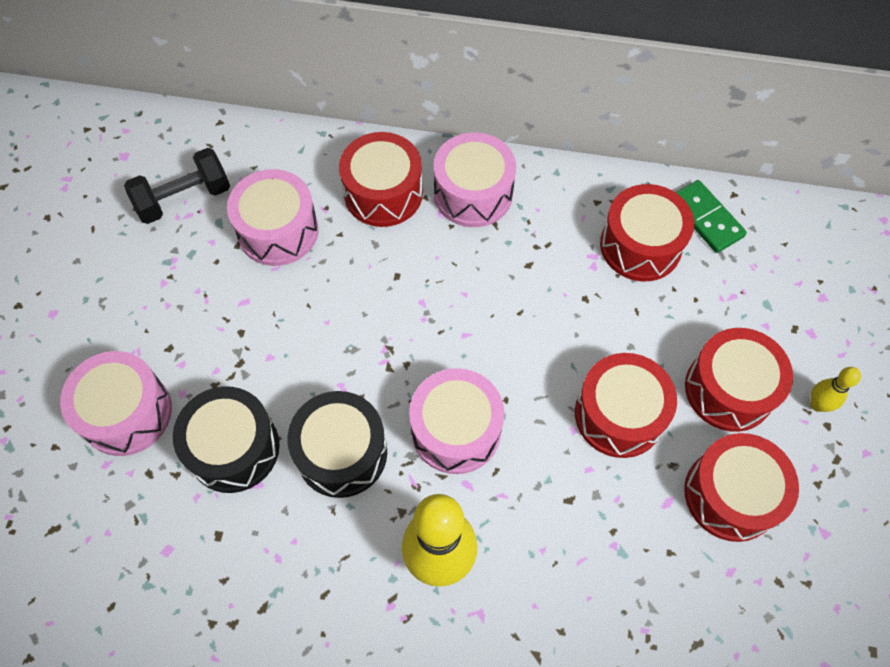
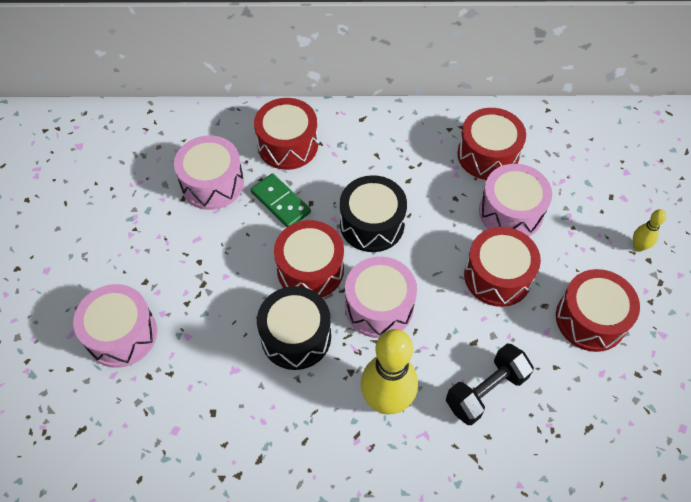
camera: 10 degrees left, 5 degrees down
(184, 198) = (134, 170): black dumbbell -> black dumbbell (486, 391)
(234, 448) = (211, 347): black drum -> black drum (372, 224)
(473, 193) = (356, 136): pink drum -> pink drum (510, 212)
(706, 218) = (531, 129): green domino -> green domino (281, 202)
(729, 389) = (573, 246): red drum -> red drum (310, 269)

